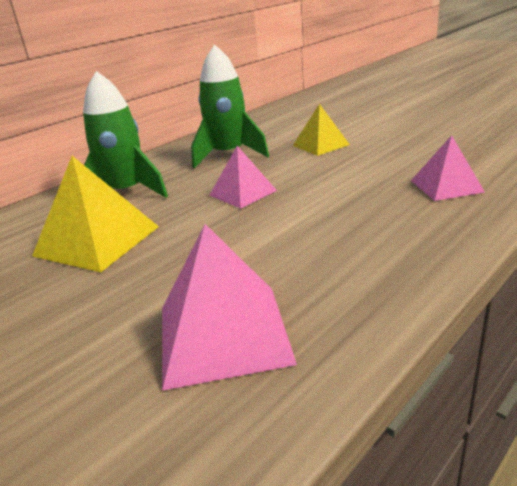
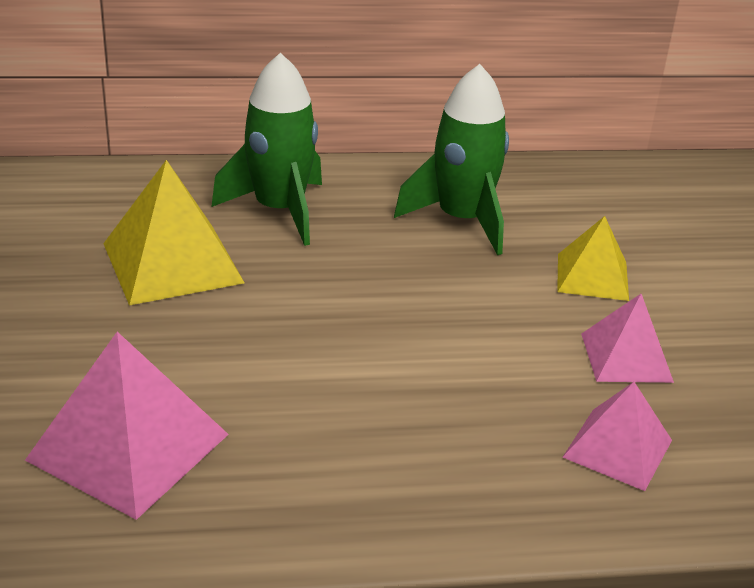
camera: 35 degrees right, 5 degrees up
(243, 193) = (385, 293): pink pyramid -> pink pyramid (626, 357)

